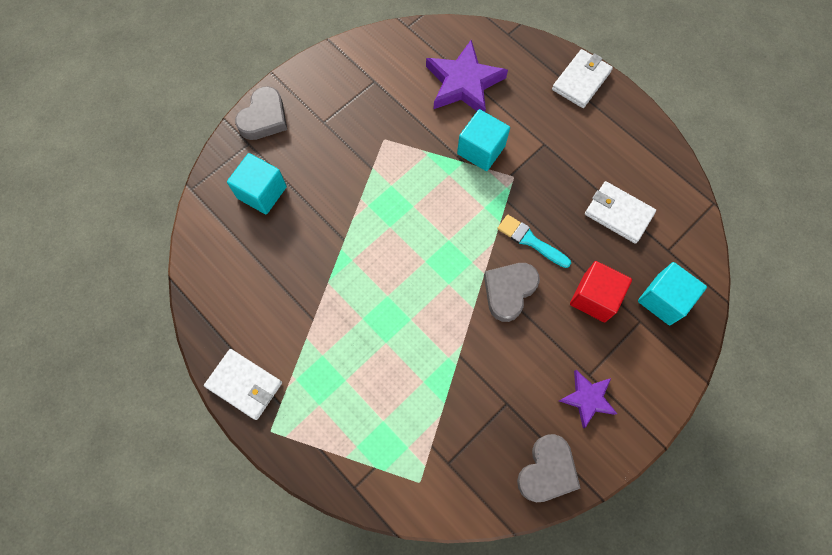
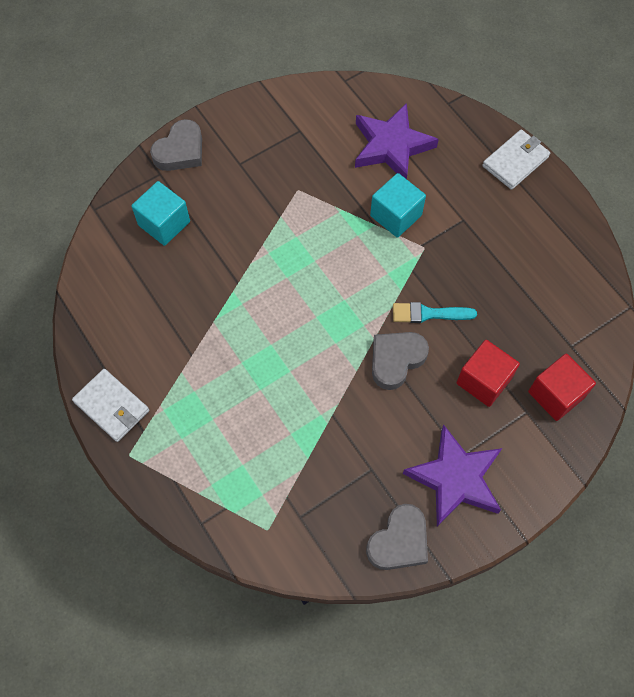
camera: 10 degrees right, 5 degrees down
(530, 241) = (428, 314): turquoise brush -> turquoise brush turned 45 degrees counterclockwise
(587, 398) = (455, 479): purple star -> purple star, size x1.70
(618, 214) = (526, 301): white wallet -> none
(663, 299) = (556, 394): turquoise cube -> red cube

